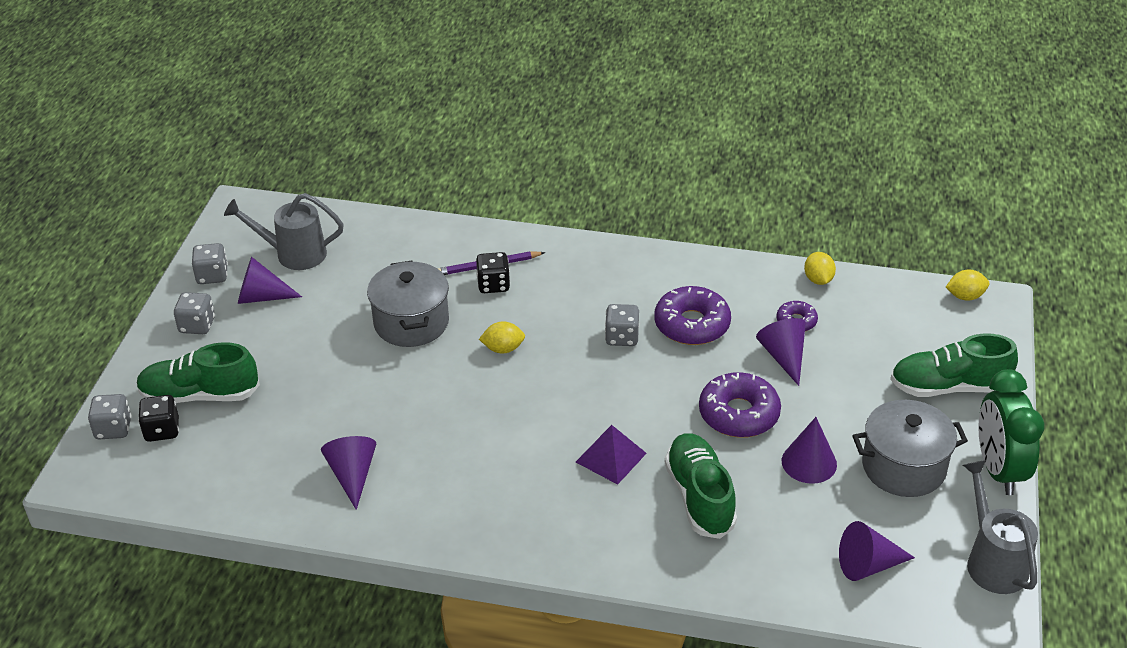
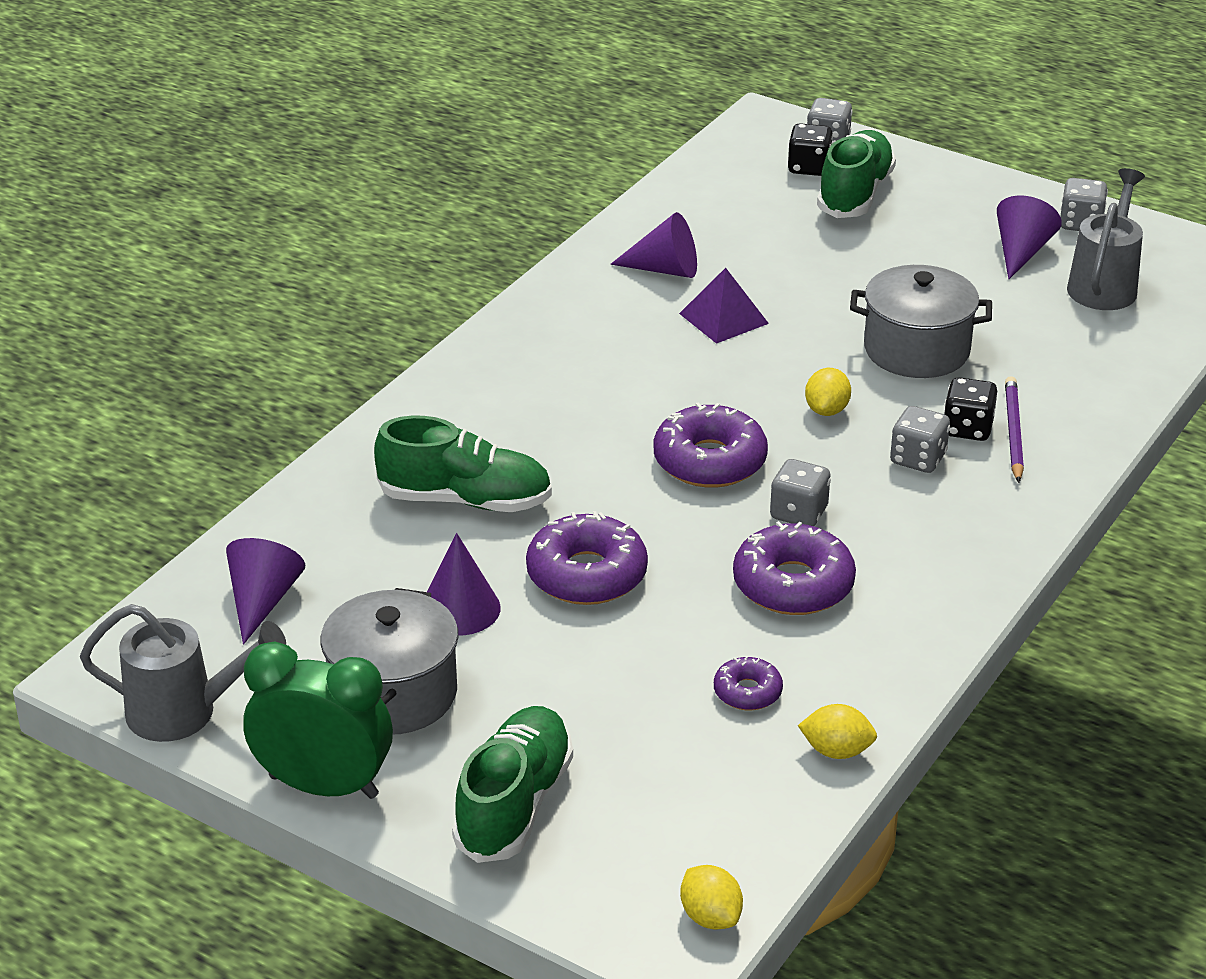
camera: 110 degrees right, 5 degrees down
(197, 325) = (984, 204): grey dice -> grey dice (918, 459)
(589, 389) = (709, 461): none -> purple donut
(611, 457) = (577, 449): purple pyramid -> purple pyramid (724, 318)
(783, 357) = (676, 653): purple cone -> none
(965, 296) = (710, 917): yellow lemon -> yellow lemon turned 45 degrees counterclockwise

